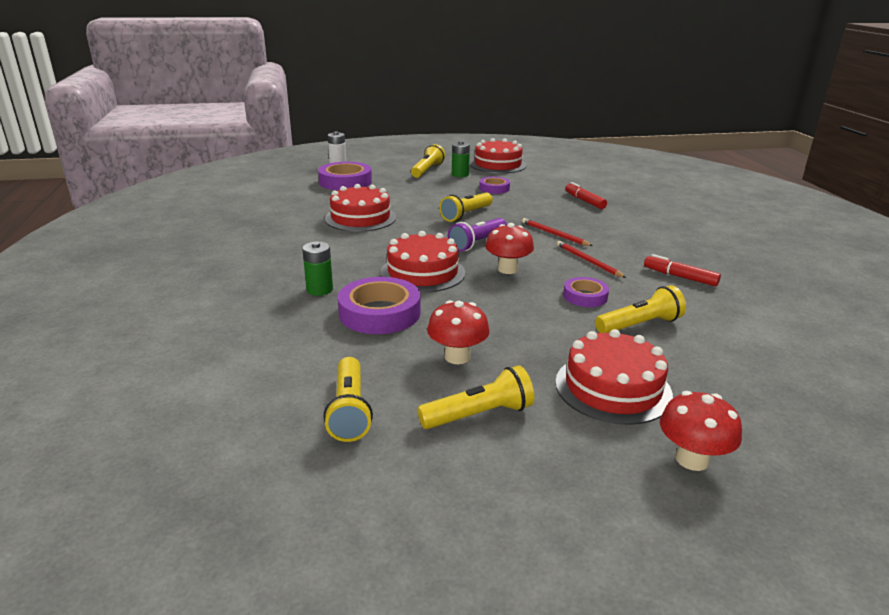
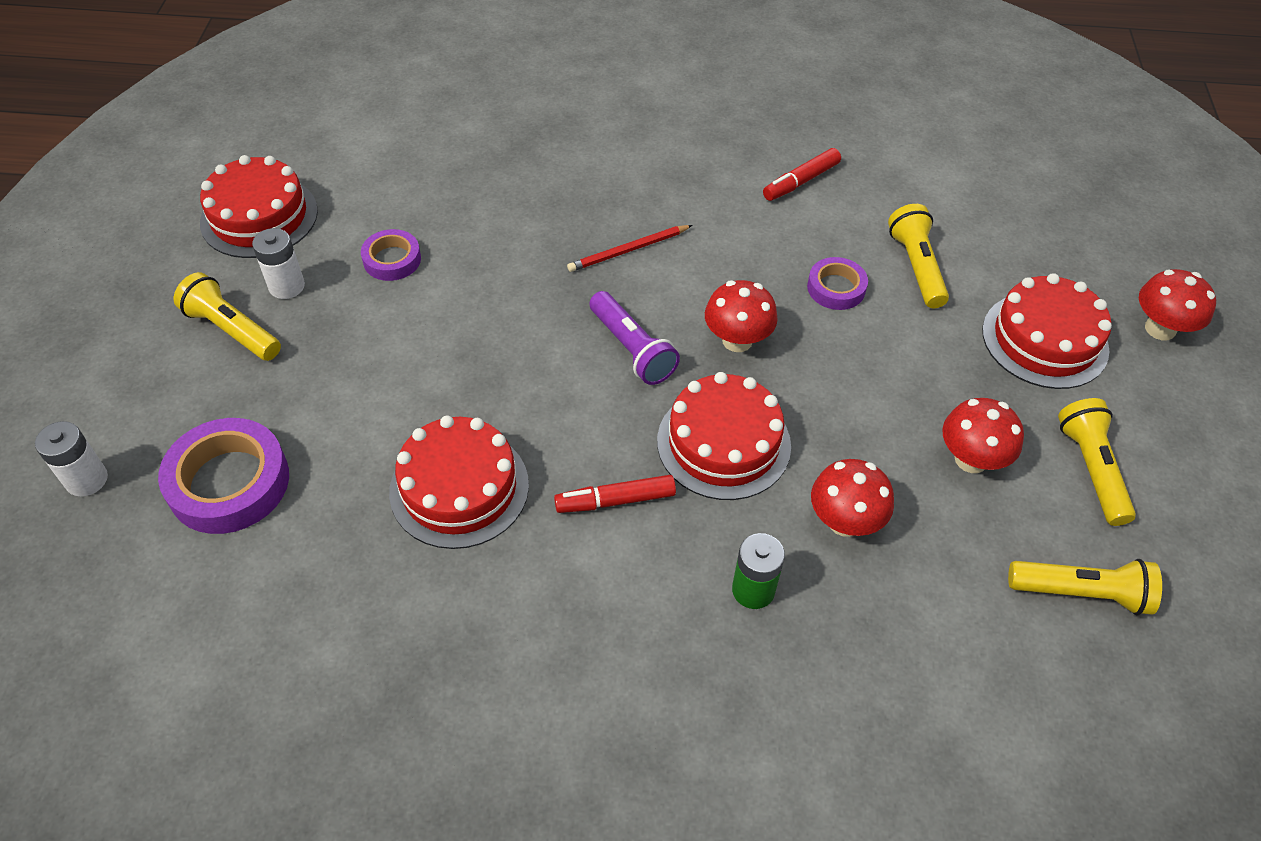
camera: 75 degrees left, 25 degrees up
(379, 313) = (844, 521): purple tape -> red mushroom
(460, 174) = (287, 286): green battery -> white battery
(466, 215) = (506, 332): yellow flashlight -> none
(584, 201) = (505, 170): red marker -> red marker (615, 500)
(588, 261) = (732, 247): red pencil -> none

